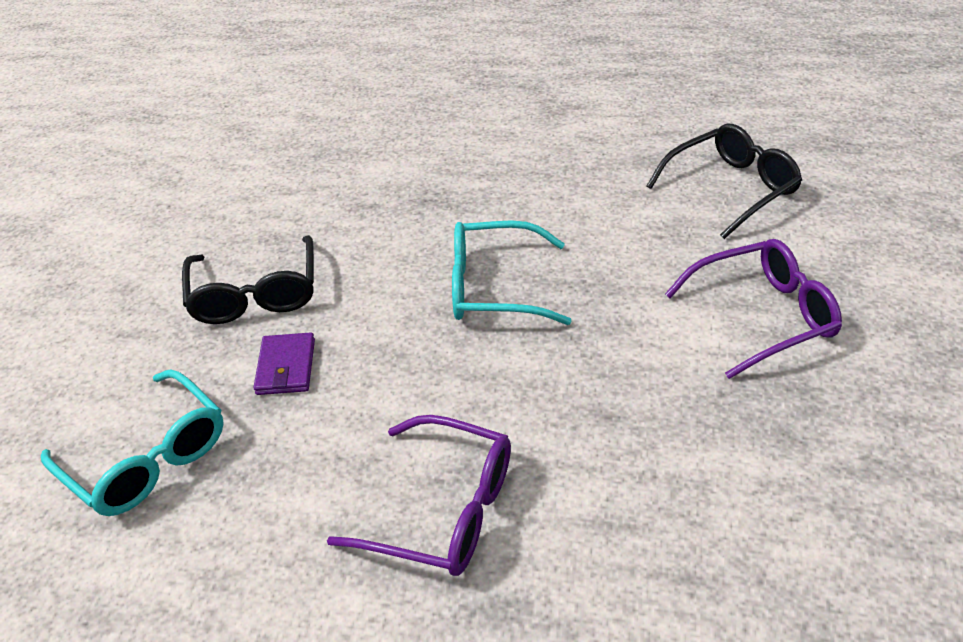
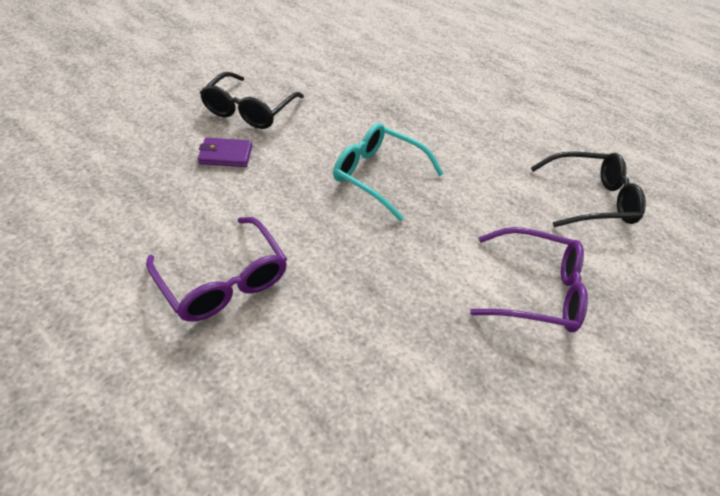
camera: 25 degrees right, 5 degrees up
(148, 457) = (117, 160): turquoise glasses -> none
(286, 367) = (226, 155): purple wallet -> purple wallet turned 60 degrees clockwise

